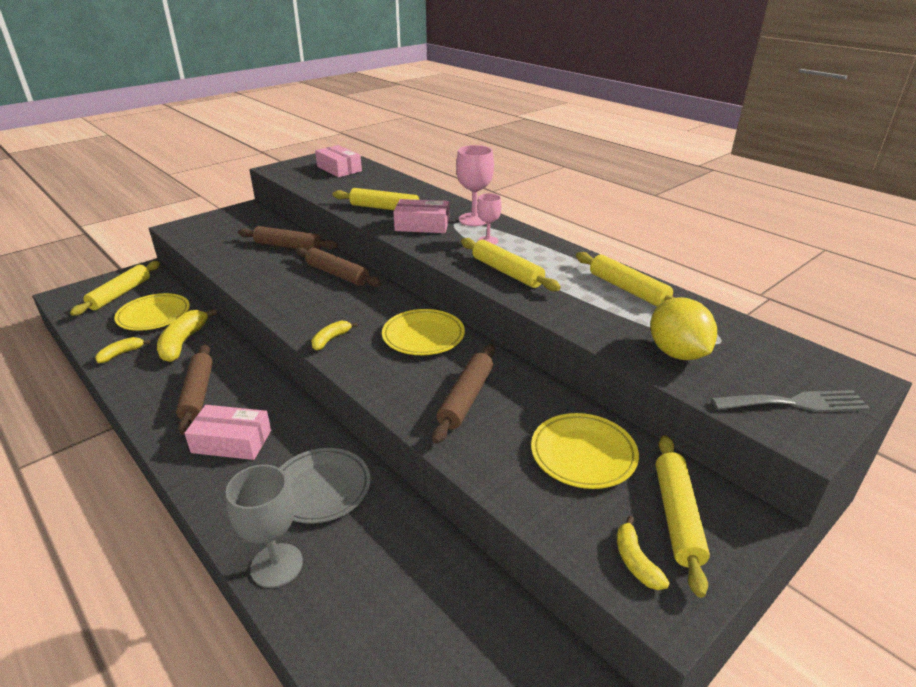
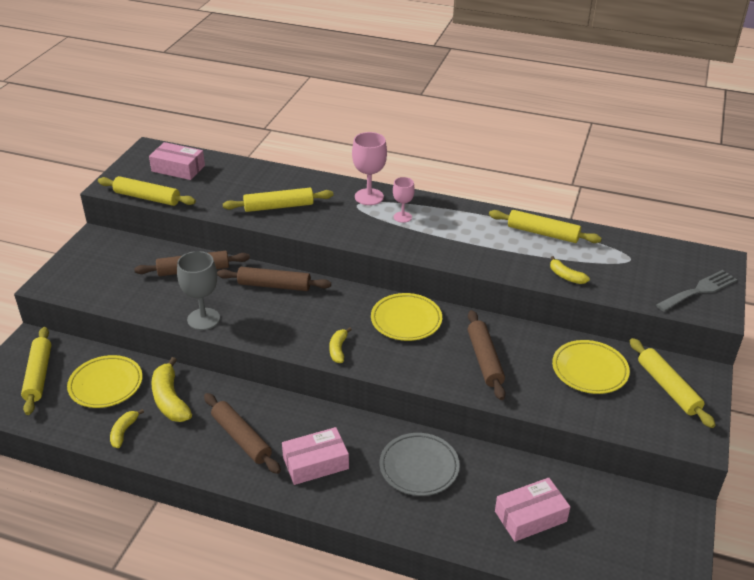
camera: 30 degrees left, 5 degrees up
(276, 565) = (442, 527): grey goblet -> grey goblet (203, 319)
(422, 225) = (332, 216): pink box -> pink box (530, 516)
(507, 272) = (446, 245): yellow rolling pin -> yellow rolling pin (147, 198)
(635, 561) = (666, 423): yellow banana -> yellow banana (566, 276)
(677, 353) = (612, 277): yellow lemon -> none

